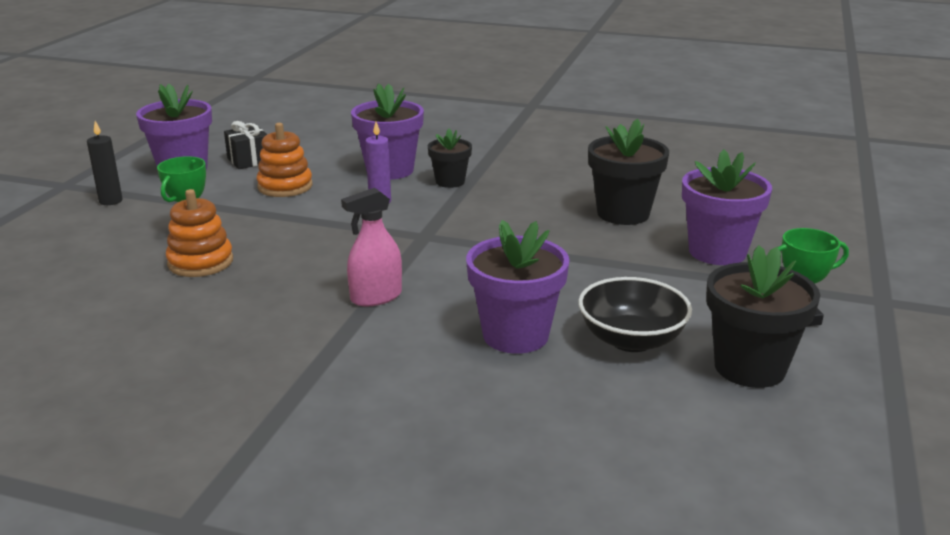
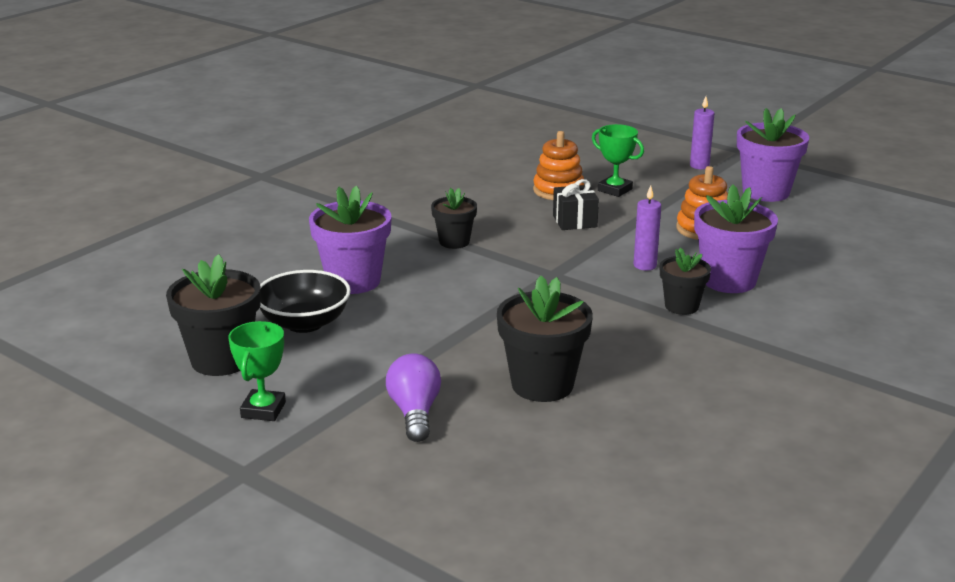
camera: 110 degrees right, 0 degrees up
(111, 201) = (699, 166): black candle -> purple candle
(249, 160) = (782, 219): black gift -> black gift (574, 221)
(376, 297) = (454, 242): pink spray bottle -> black flower pot
(717, 252) = (415, 413): purple flower pot -> purple light bulb

